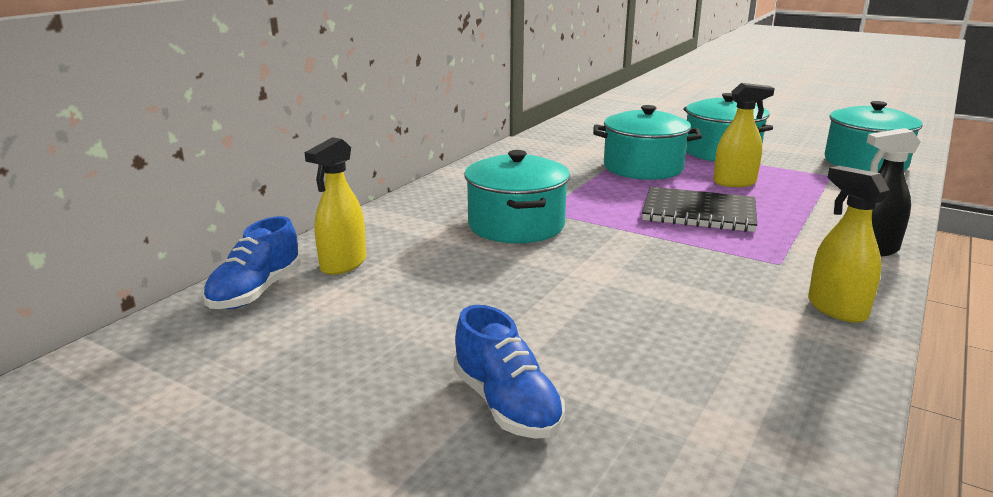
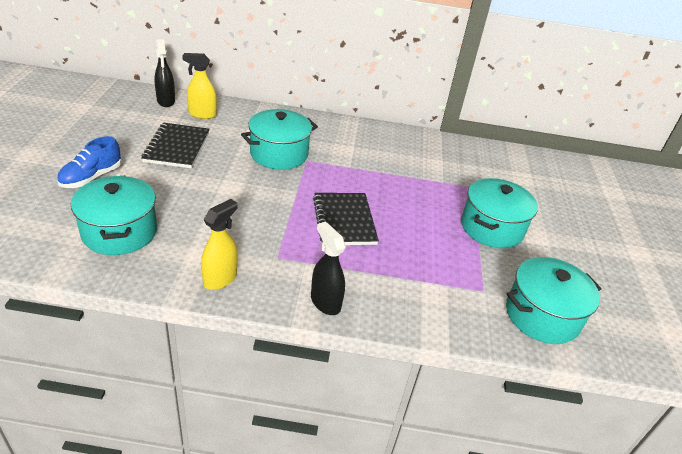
camera: 60 degrees right, 15 degrees up
(256, 292) = (166, 101): blue shoe -> black spray bottle
(444, 300) = (177, 147): none -> black notebook
(643, 168) = (418, 191): turquoise pot -> turquoise pot (119, 232)
(734, 183) = (420, 236): yellow spray bottle -> none

